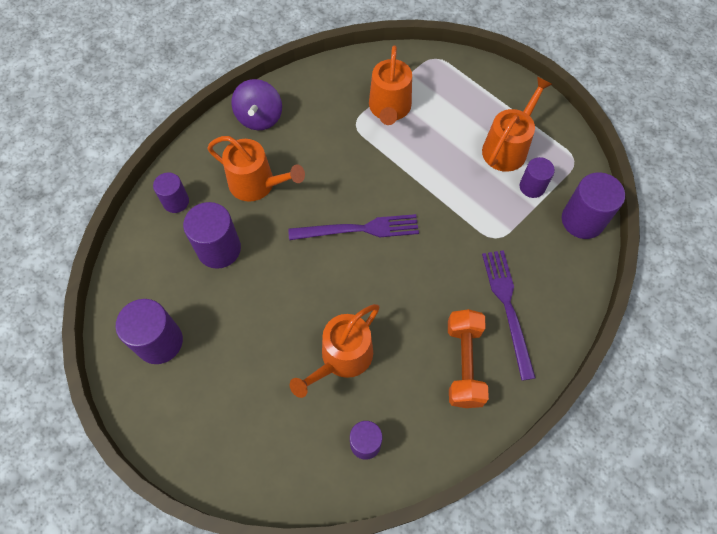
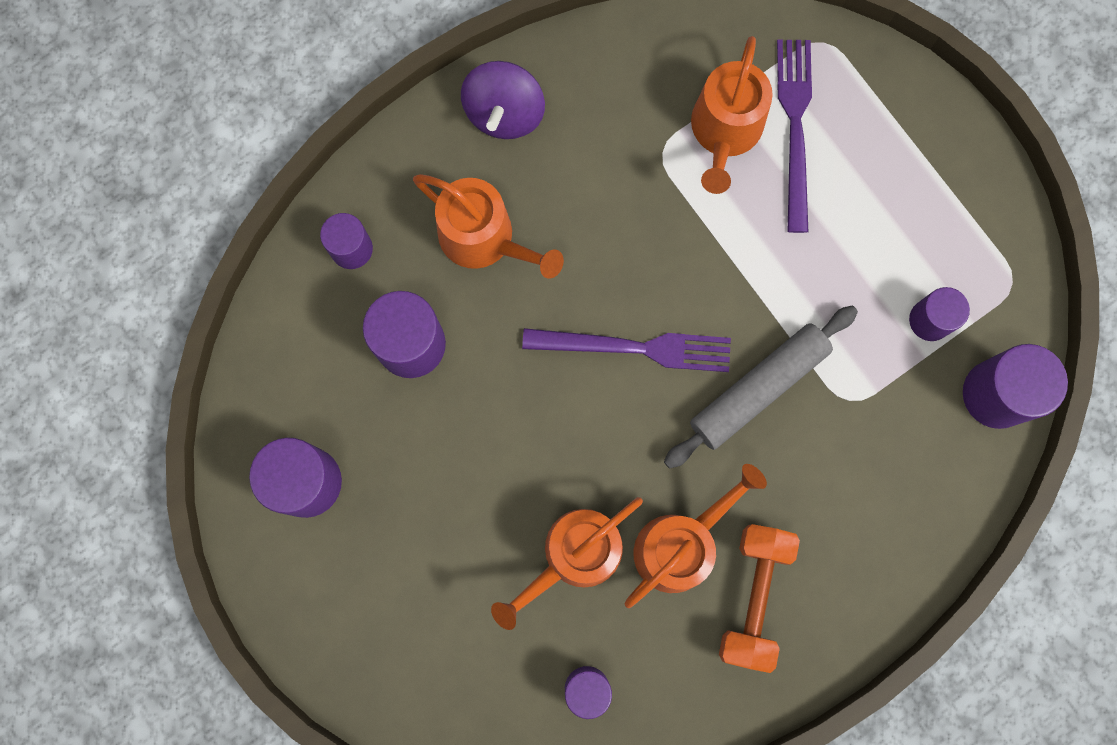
camera: 10 degrees right, 15 degrees up
(439, 240) = (758, 389): none -> grey rolling pin
(507, 148) = (907, 241): orange watering can -> orange watering can (680, 545)
(507, 307) = (840, 520): purple fork -> purple fork (795, 127)

